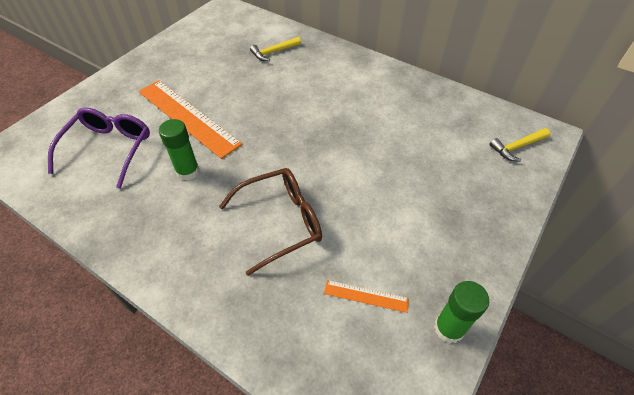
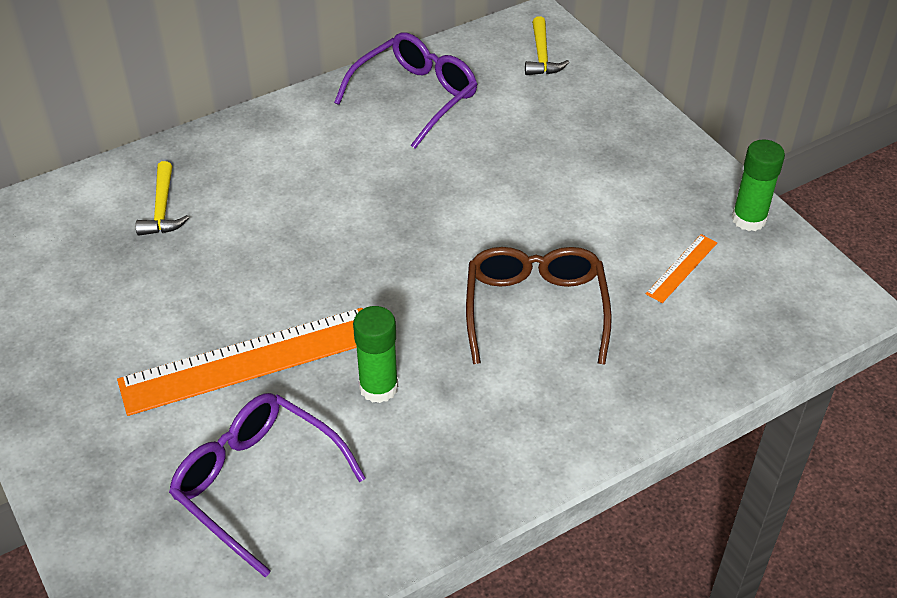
camera: 65 degrees left, 5 degrees down
(426, 105) = (416, 96): none -> purple glasses

